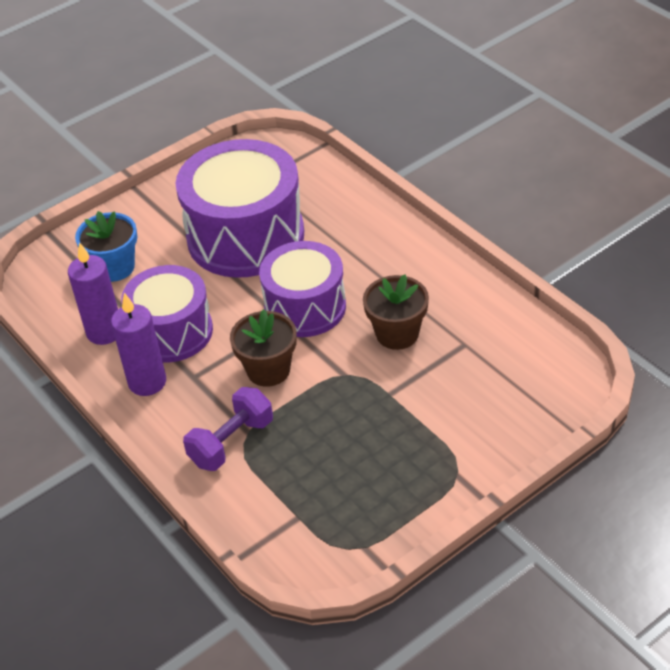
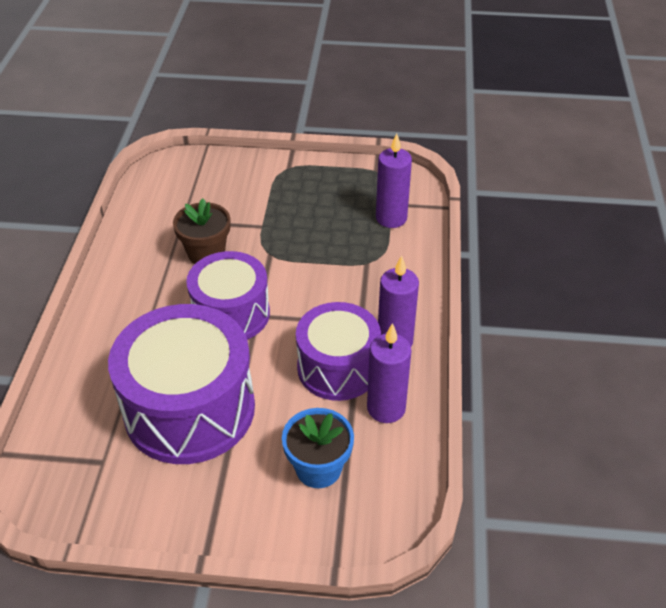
camera: 140 degrees left, 0 degrees up
(231, 442) = (383, 263): purple dumbbell -> none
(268, 370) = (309, 290): brown flower pot -> none
(278, 497) = (391, 218): none -> purple candle

